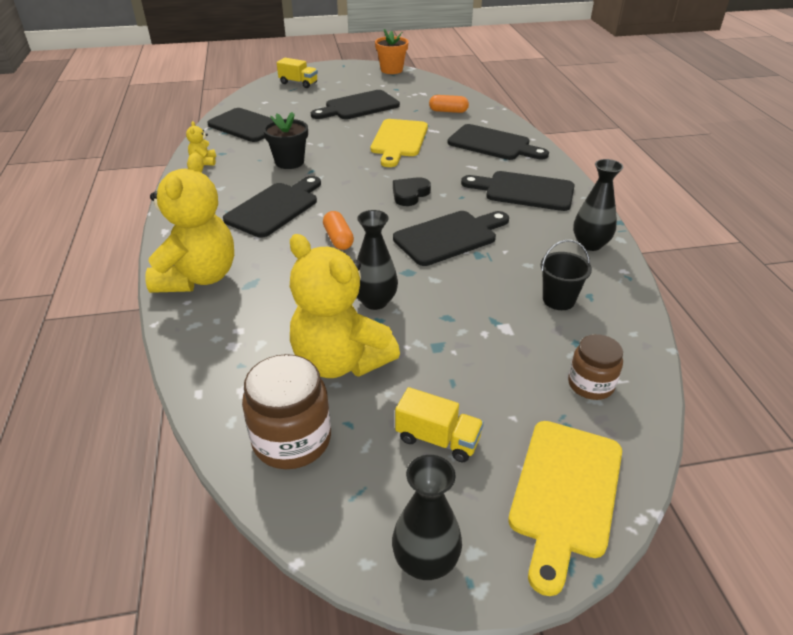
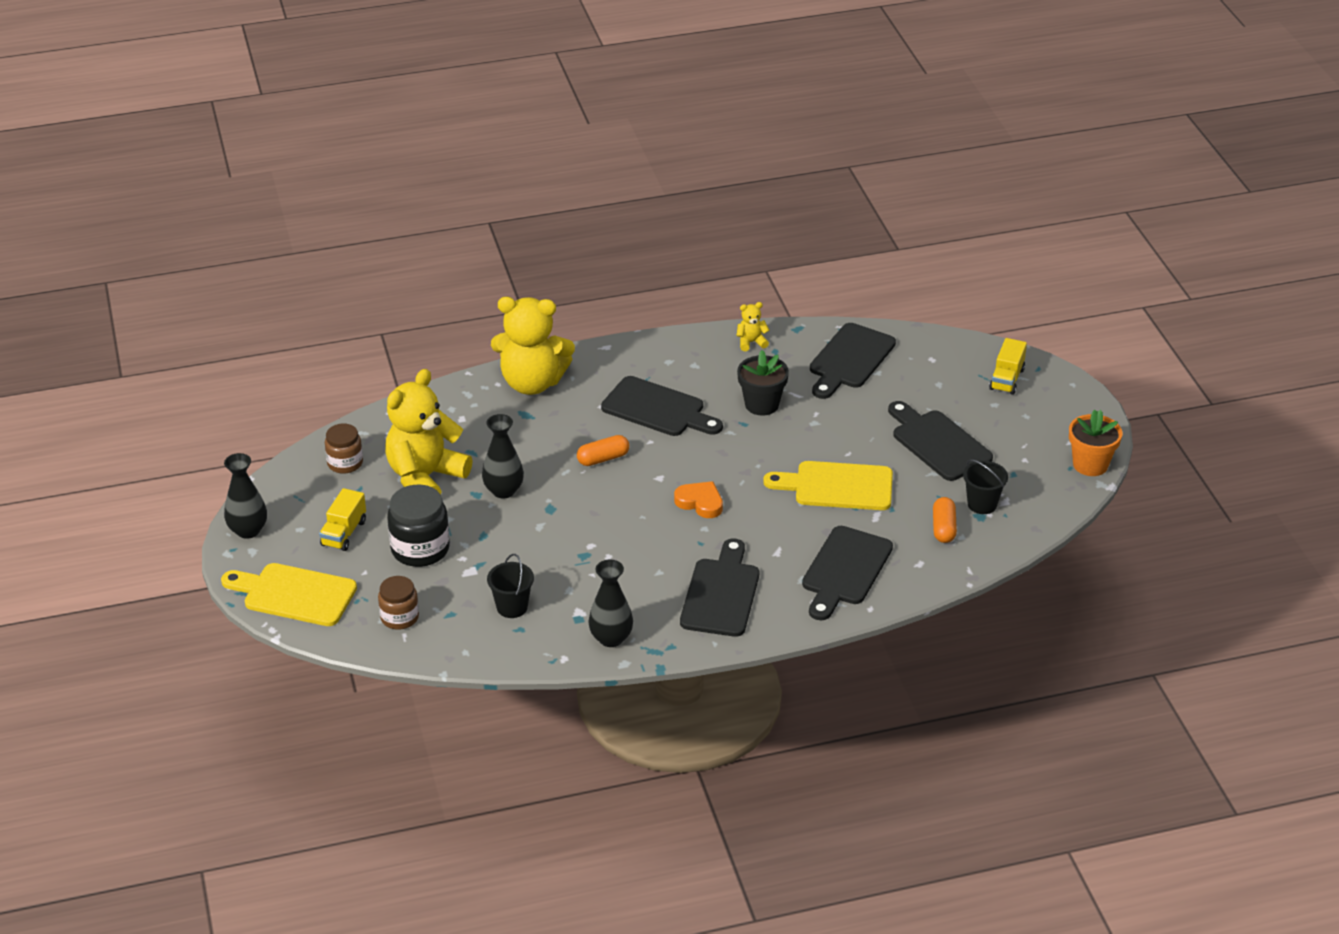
camera: 85 degrees right, 0 degrees up
(292, 439) = (345, 463): brown jar -> brown jar, size x0.64
(410, 194) = (700, 502): black heart -> orange heart
(425, 99) = (982, 504): none -> black bucket
(449, 237) = (614, 534): black cutting board -> none
(470, 366) = (420, 549): none -> black jar

